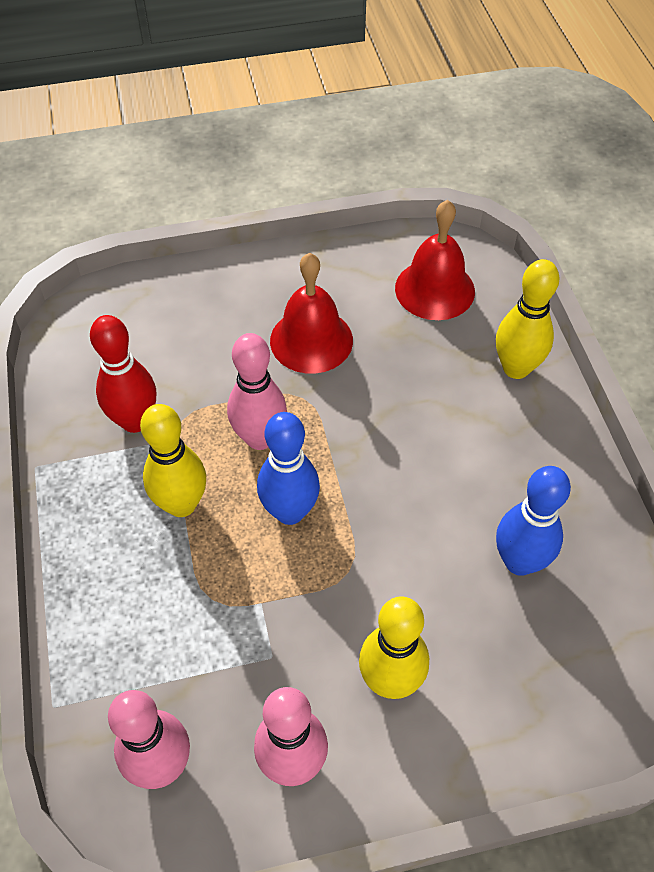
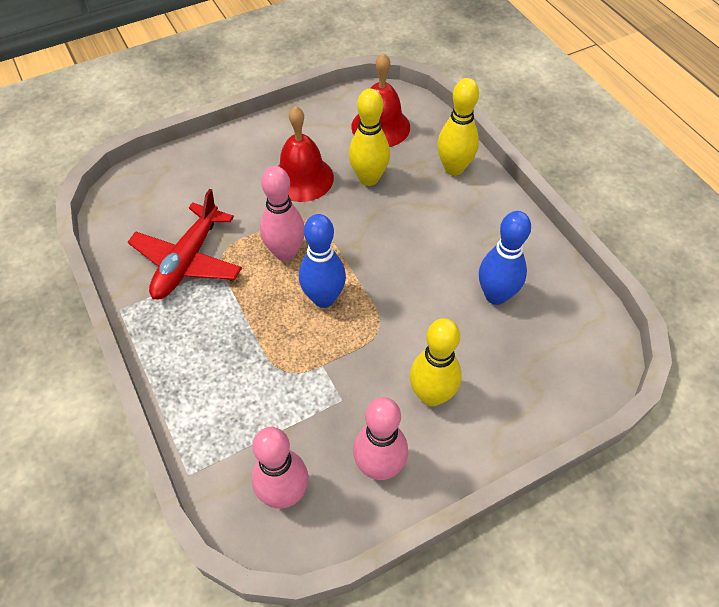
camera: 15 degrees left, 0 degrees up
(135, 421) = (187, 261): red bowling pin -> red plane
(181, 504) = (241, 311): yellow bowling pin -> yellow bowling pin (369, 178)

